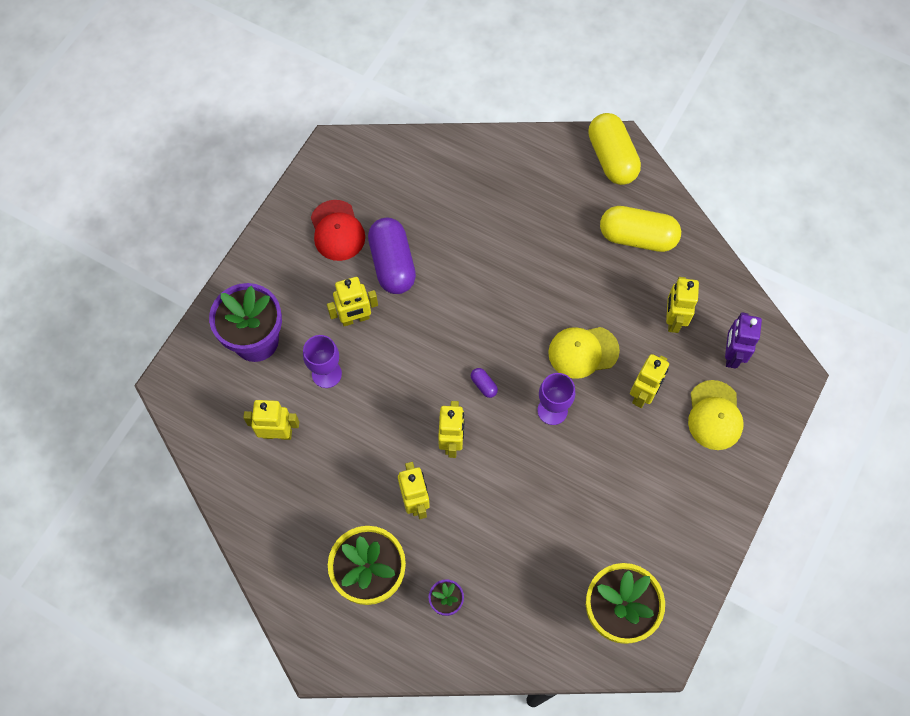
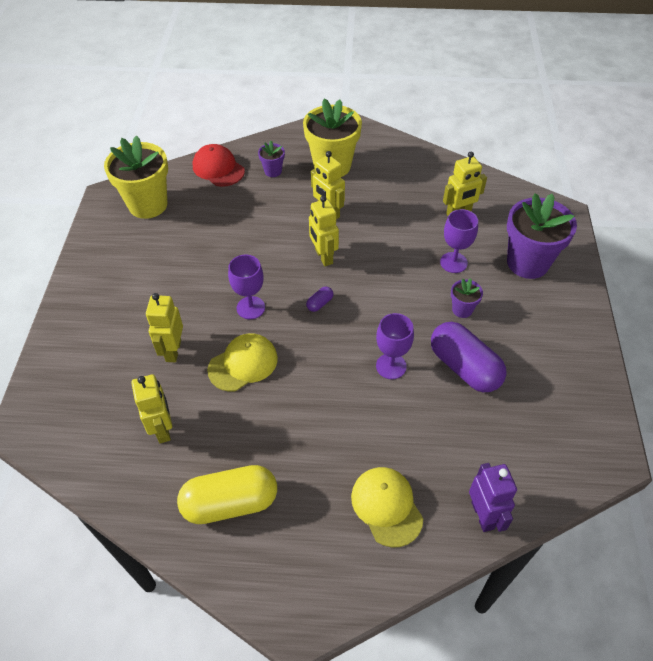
camera: 155 degrees right, 15 degrees down
(337, 231) = (537, 375): red cap -> red cap (218, 168)
(355, 318) = (462, 309): yellow robot -> purple flower pot
(454, 292) = (391, 366): none -> purple goblet
(483, 385) = (320, 303): purple capsule -> purple capsule turned 75 degrees counterclockwise
(612, 158) = (299, 595): yellow capsule -> none
(714, 415) = (99, 359): yellow cap -> yellow cap (386, 506)
(731, 355) = (93, 419): purple robot -> purple robot (483, 515)

